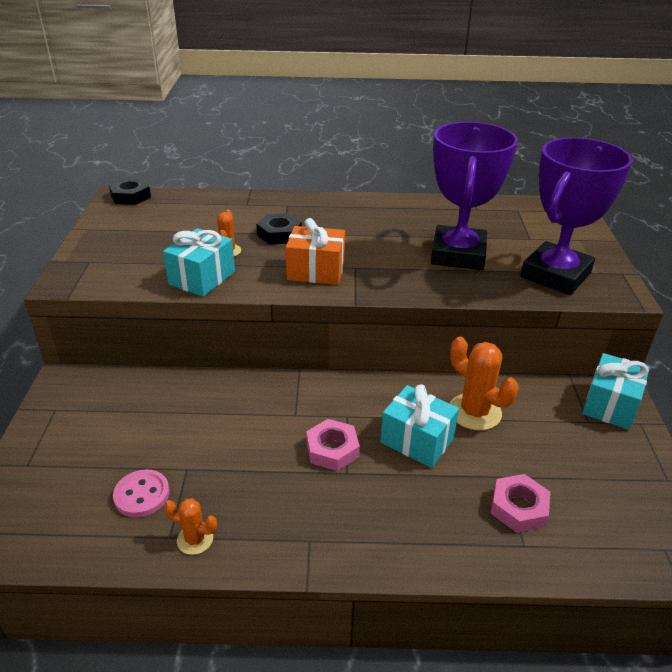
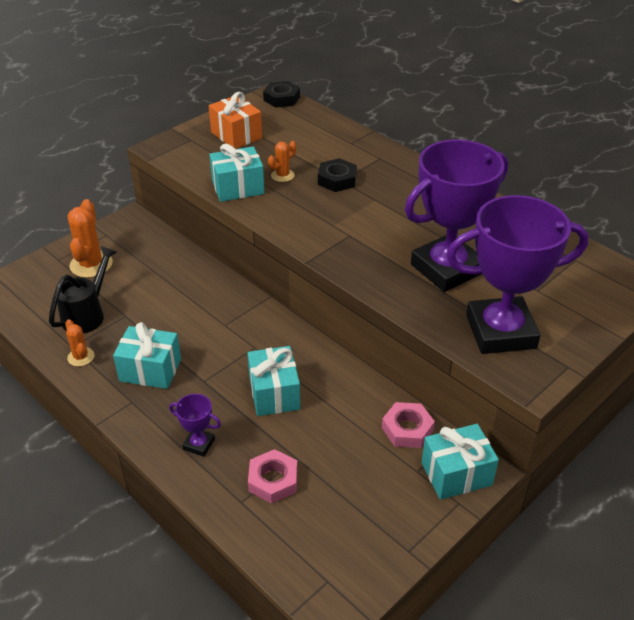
camera: 45 degrees right, 5 degrees up
(142, 495) = (87, 314): pink button -> black watering can
(285, 499) = (150, 370): none -> turquoise gift
(316, 271) = (317, 223): orange gift -> orange gift (236, 135)
(332, 449) = (215, 361): pink nut -> pink nut (407, 429)
(423, 528) = (199, 444): none -> purple trophy
(474, 412) = (342, 404): orange cactus -> orange cactus (91, 264)

